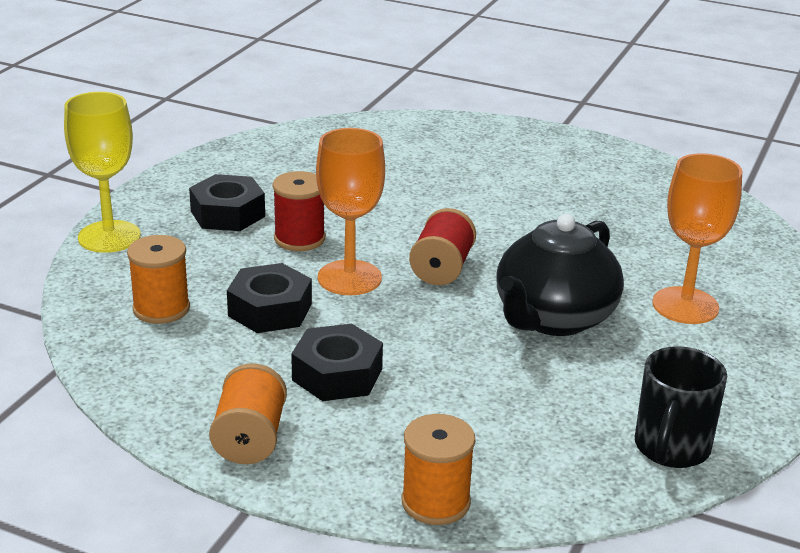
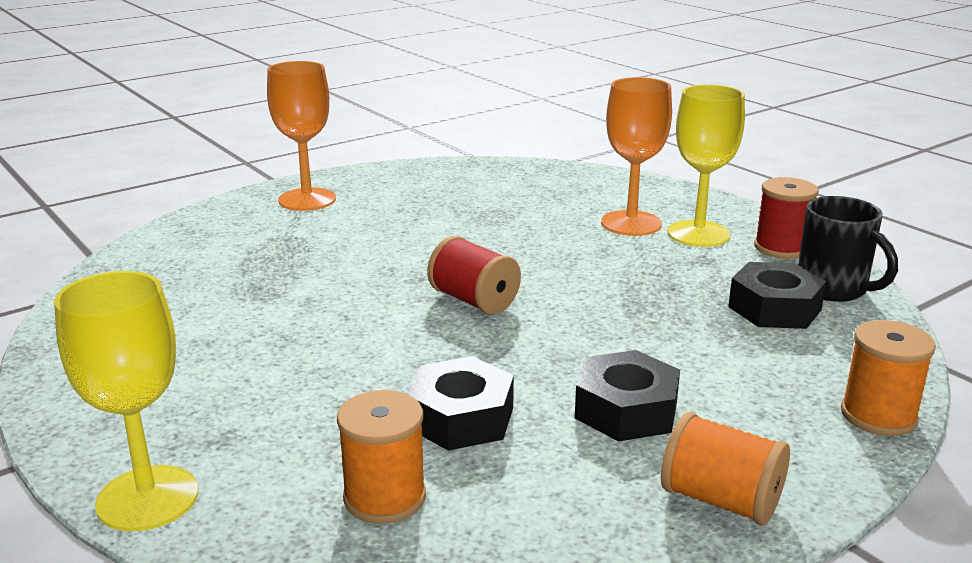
camera: 60 degrees left, 5 degrees down
(227, 214) = (209, 390): black nut -> black nut (774, 308)
(299, 239) = (326, 359): red spool -> red spool (781, 248)
(349, 278) = (441, 352): orange goblet -> orange goblet (307, 200)
(553, 318) = (608, 277): black teapot -> none
(708, 347) = (698, 234): none -> yellow goblet

